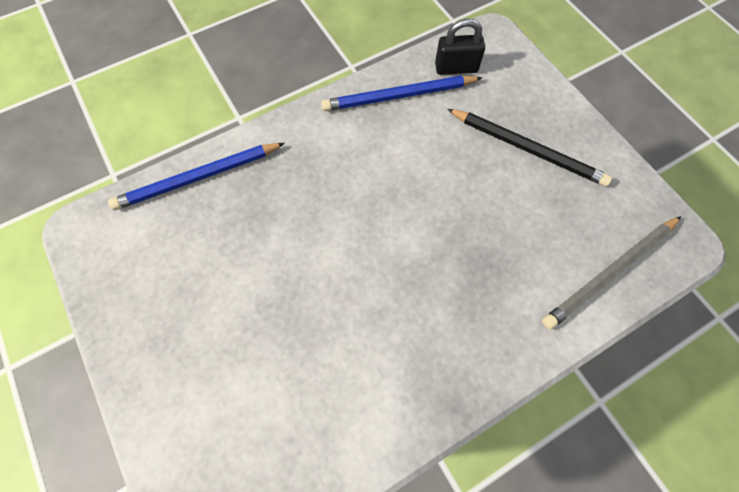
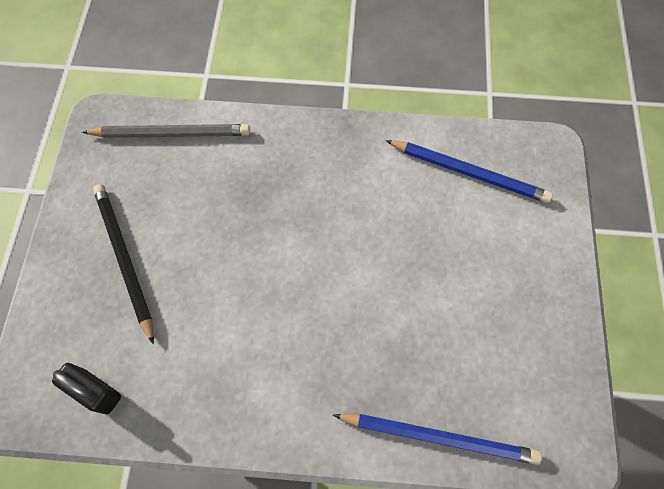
camera: 145 degrees left, 0 degrees up
(399, 96) = (181, 397): blue pencil -> blue pencil (469, 172)

